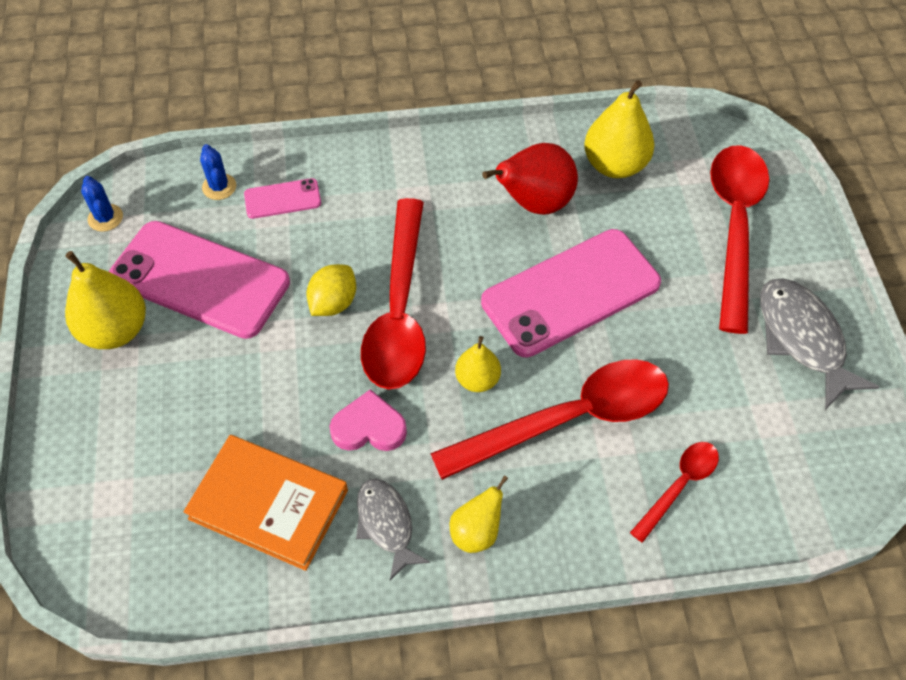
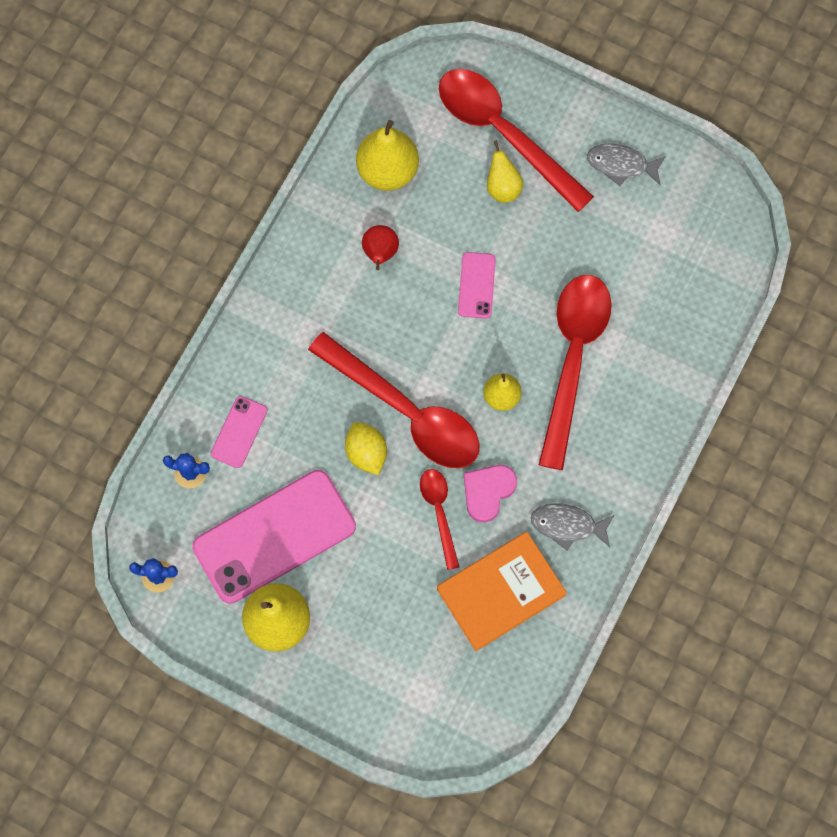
camera: 55 degrees left, 15 degrees up
(476, 532) = (611, 472): yellow pear -> yellow pear (503, 187)
(534, 203) = (380, 253): red pear -> red pear, size x0.59
(570, 293) = (476, 285): pink phone -> pink phone, size x0.46
(679, 486) = (667, 326): red spoon -> red spoon (439, 512)
(802, 339) = (621, 165): grey fish -> grey fish, size x0.64

